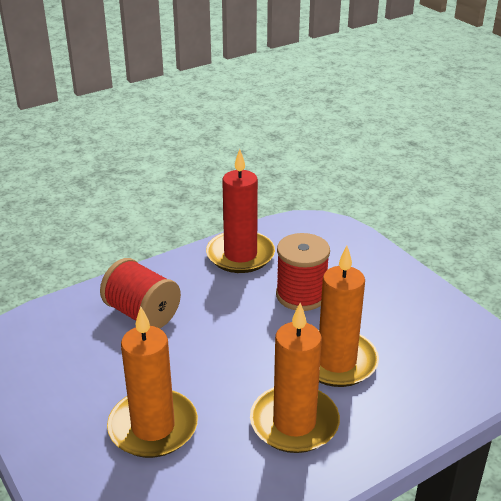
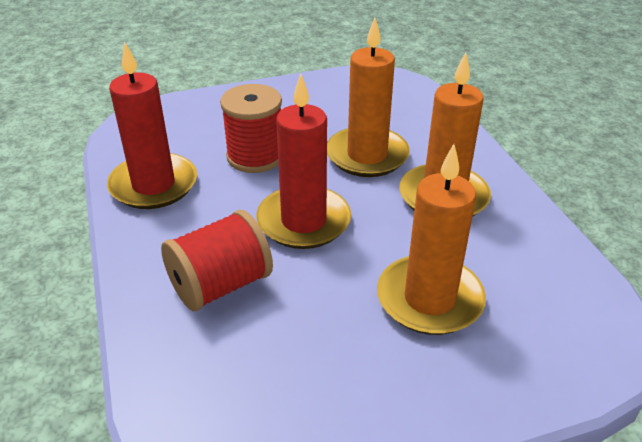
camera: 75 degrees left, 5 degrees up
(225, 339) = (303, 221): none -> red candle

